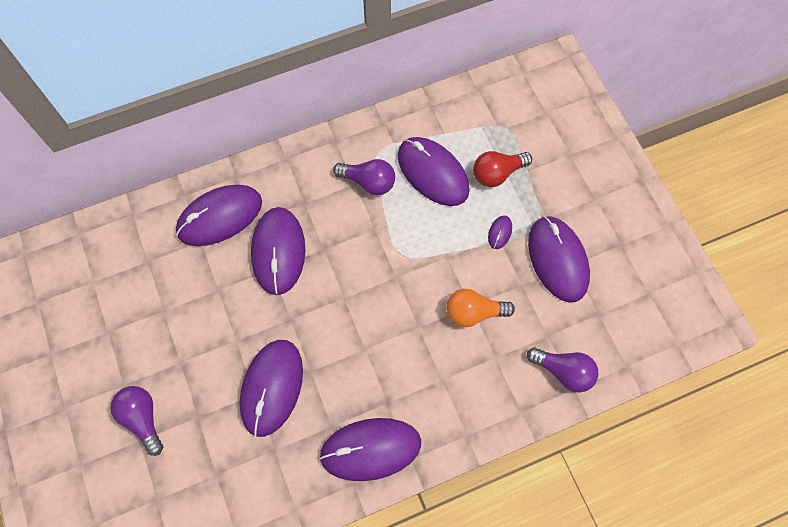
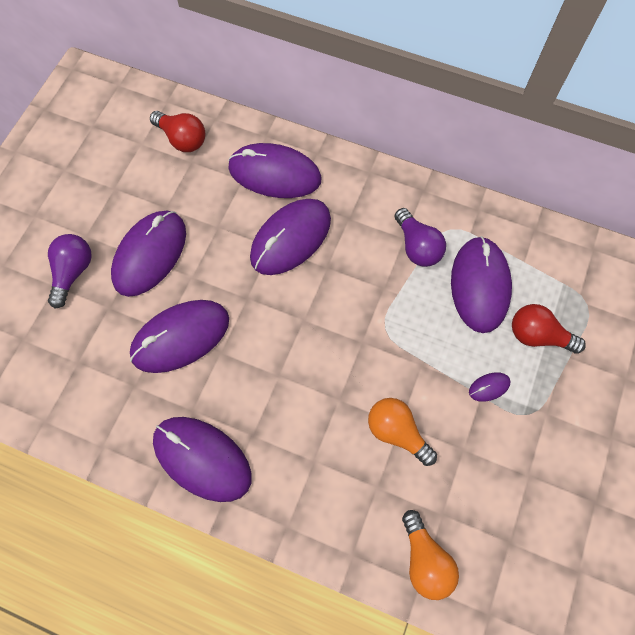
camera: 45 degrees right, 0 degrees up
(122, 251) = (182, 139): none -> red light bulb
(558, 260) = (519, 459): purple mouse -> purple mouse (150, 254)
(563, 371) = (425, 559): purple light bulb -> orange light bulb

